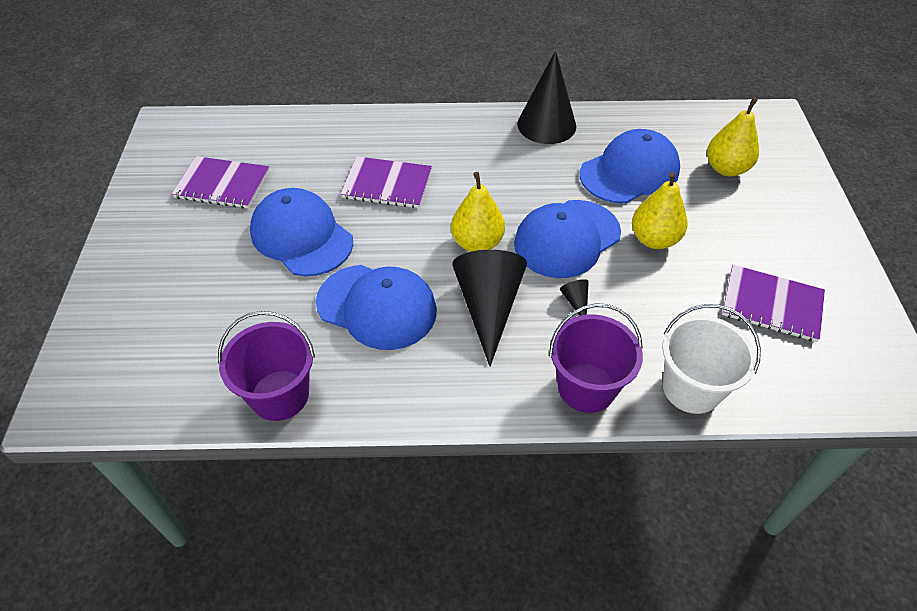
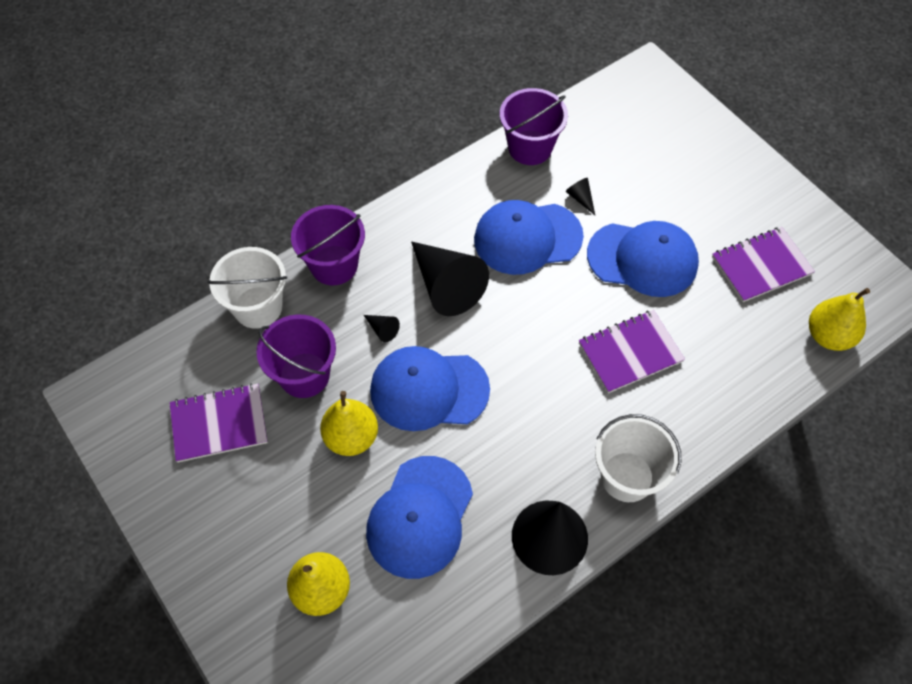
camera: 145 degrees right, 10 degrees up
(291, 314) = (580, 198): none -> black cone
(466, 127) = (627, 477): none -> white bucket
(477, 243) = (500, 338): yellow pear -> yellow pear (828, 336)
(567, 239) = (429, 390): blue cap -> blue cap turned 105 degrees counterclockwise
(672, 303) = (304, 375): none -> purple bucket

